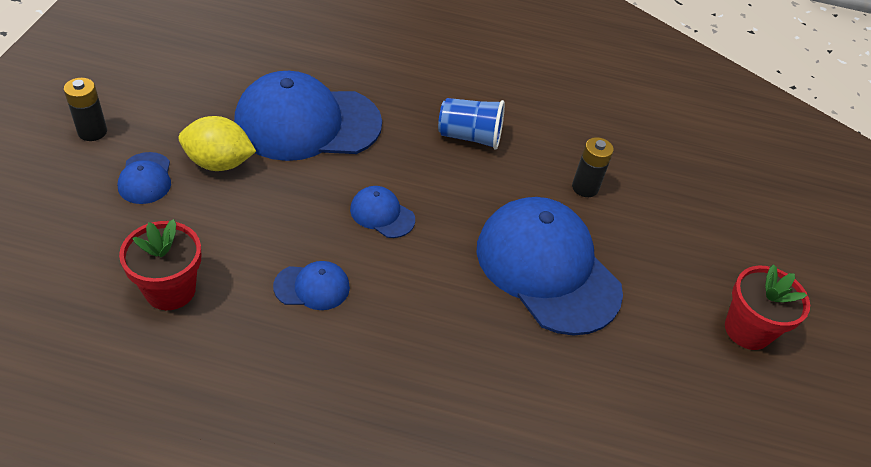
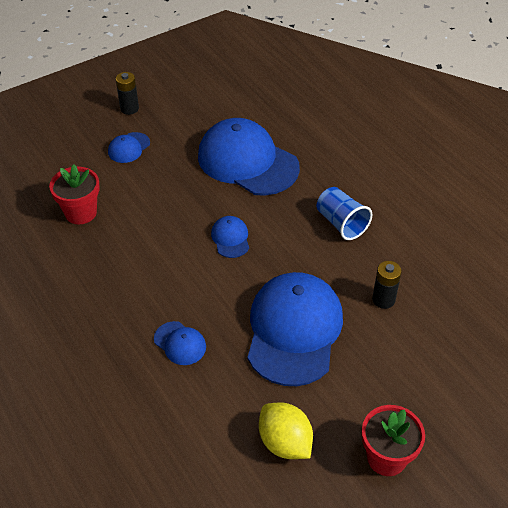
camera: 50 degrees right, 0 degrees up
(219, 163) = (174, 159): yellow lemon -> yellow lemon (285, 442)
(312, 287) = (148, 254): blue cap -> blue cap (180, 343)

